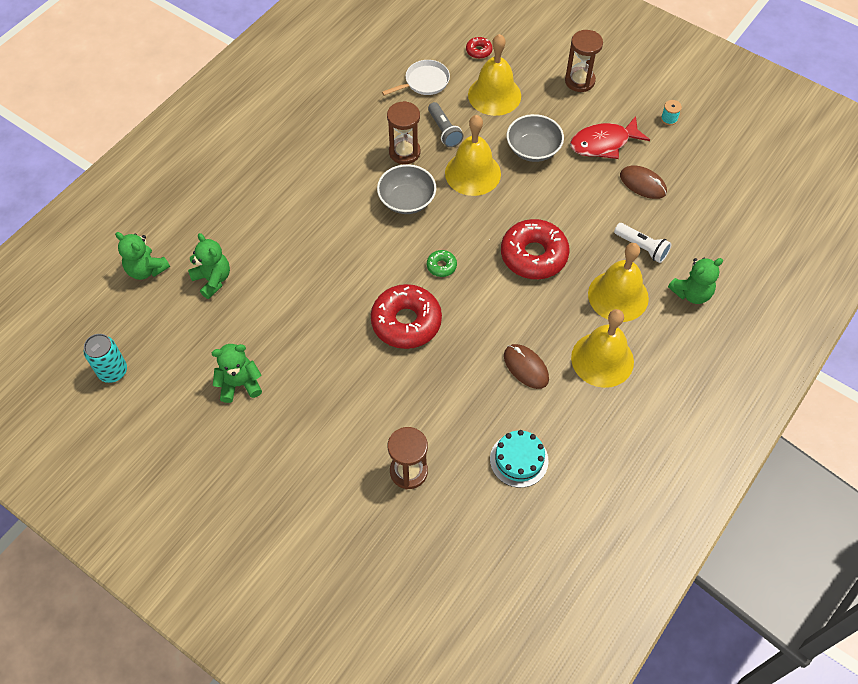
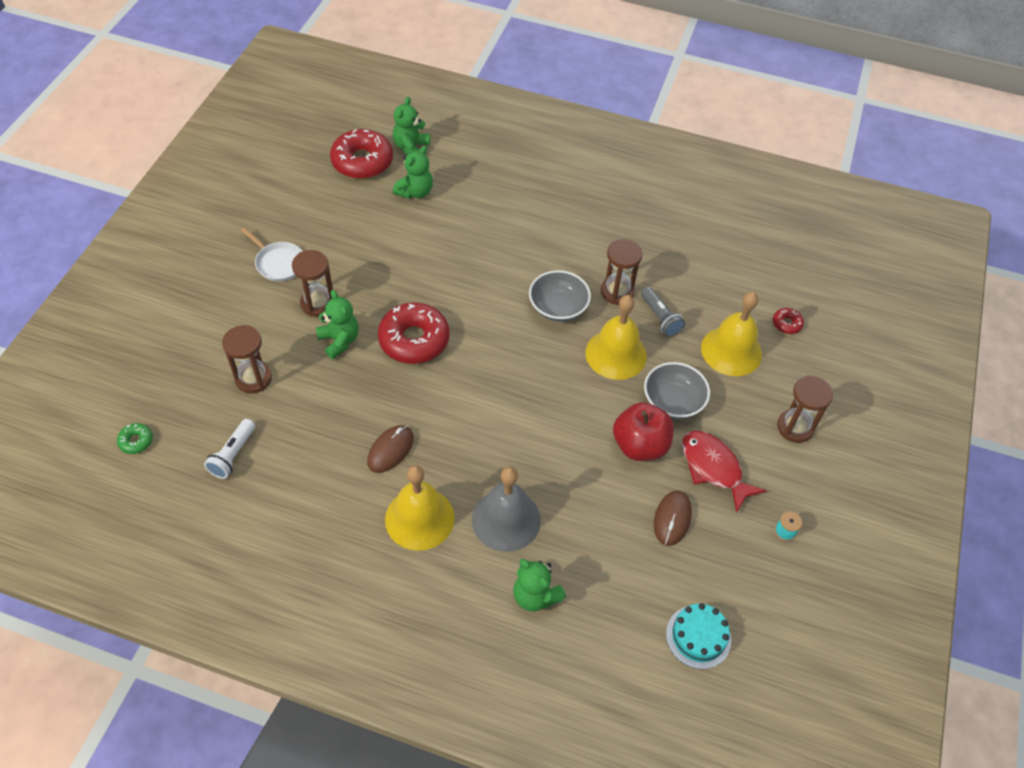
camera: 70 degrees right, 5 degrees down
(113, 371) = (306, 157): turquoise can -> none
(239, 384) = (315, 238): green teddy bear -> green teddy bear (339, 341)
(331, 397) = (318, 303): none -> brown hourglass
(424, 82) = (717, 287): white pan -> white pan (278, 263)
(441, 266) = (488, 353): green donut -> green donut (136, 441)
(444, 131) = (660, 318): grey flashlight -> grey flashlight turned 75 degrees counterclockwise
(519, 460) = (283, 465): turquoise cake -> turquoise cake (698, 637)
(534, 255) = (531, 430): red donut -> red donut (362, 161)
(570, 184) = (640, 445): none -> red apple
(618, 296) = (506, 519): yellow bell -> grey bell
(642, 247) = (580, 533): white flashlight -> white flashlight (233, 455)

